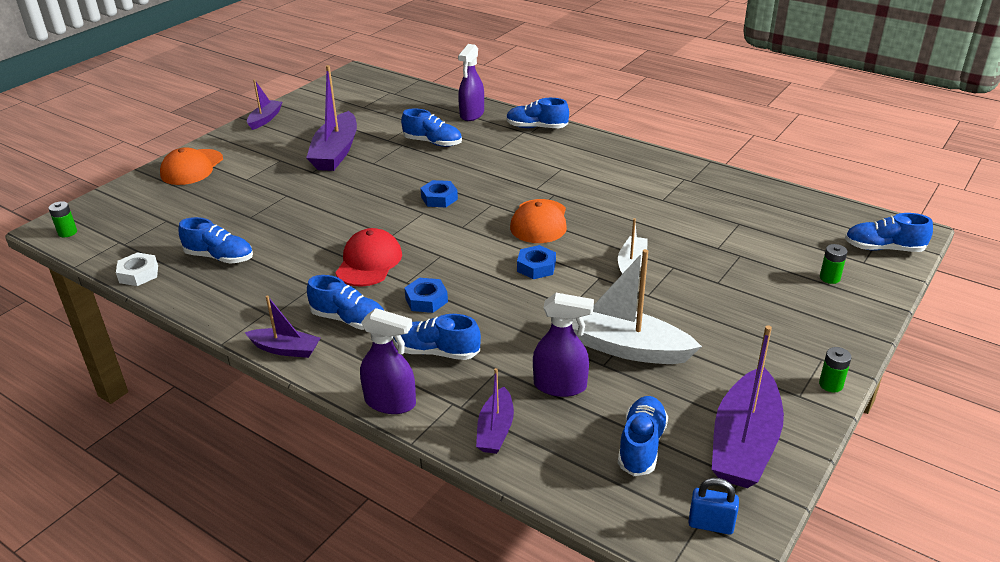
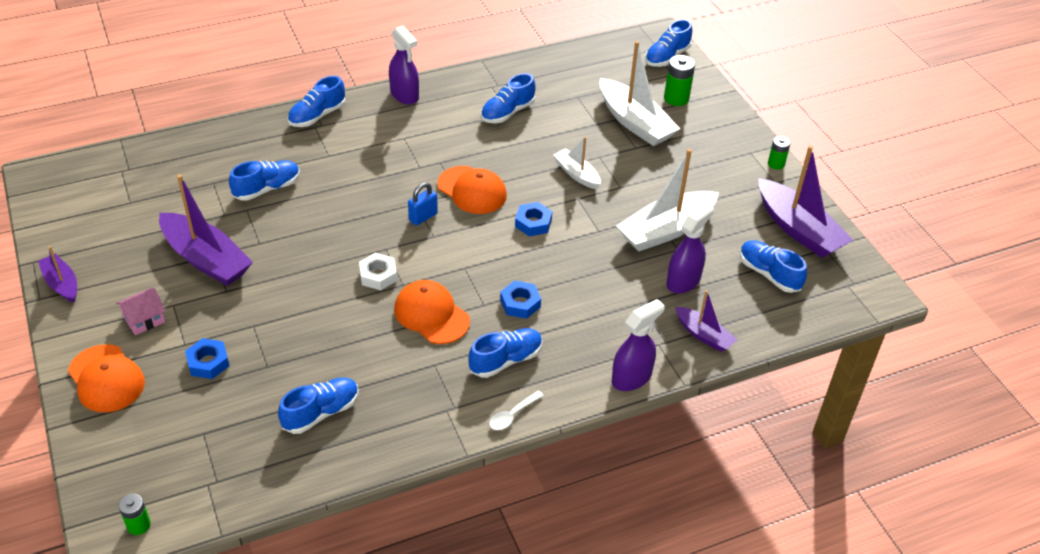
camera: 60 degrees left, 10 degrees up
(139, 274) = (291, 484): white nut -> white nut (378, 275)
(257, 156) = (144, 319): none -> pink house
(285, 349) = (512, 415): purple boat -> white spoon
(369, 262) = (431, 315): red cap -> orange cap
(436, 352) = (592, 327): blue shoe -> blue shoe (507, 112)
(439, 198) = (373, 229): blue nut -> blue nut (208, 362)
(472, 114) = (243, 141): purple spray bottle -> purple spray bottle (404, 95)
(710, 524) = (853, 282): blue padlock -> blue padlock (423, 217)
(753, 268) = (635, 122): none -> white boat
(829, 278) = (676, 98): green battery -> green battery, size x1.59

